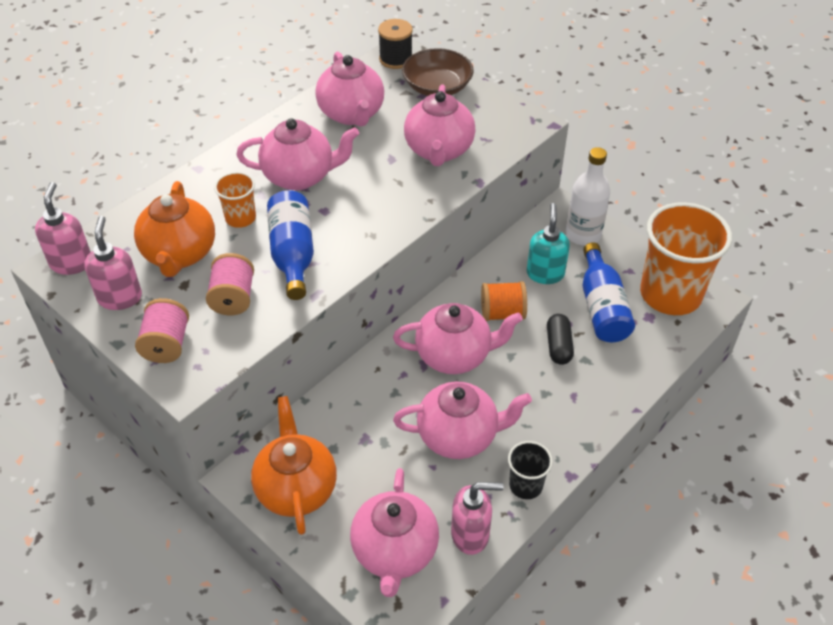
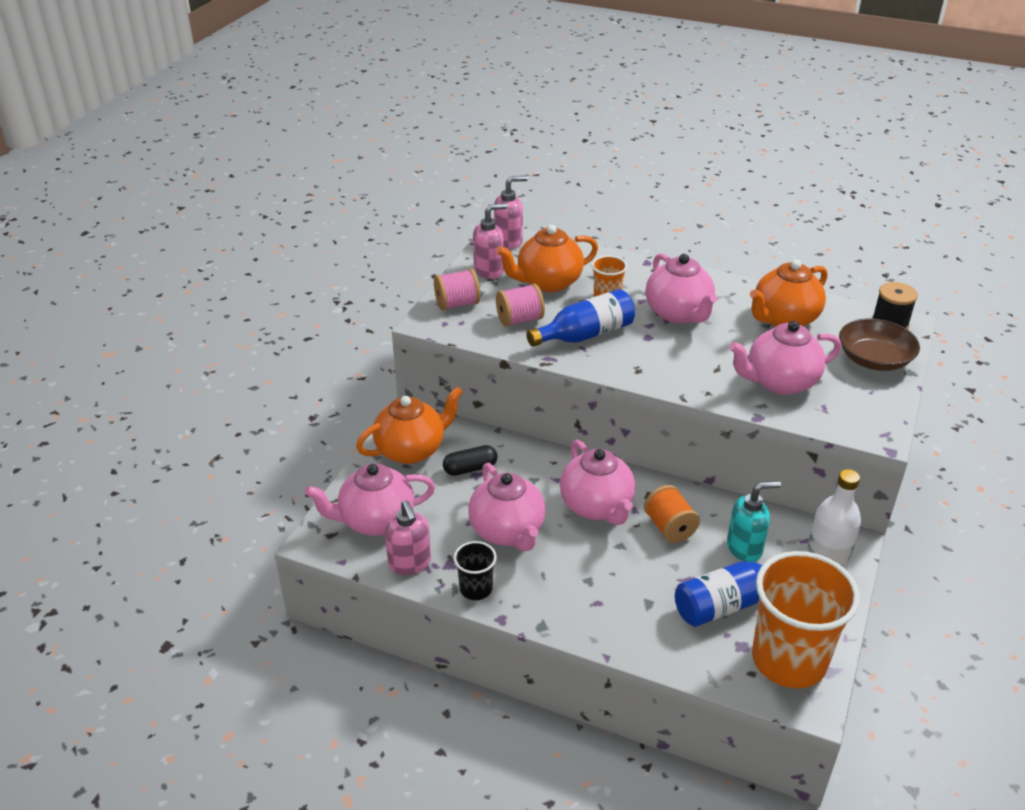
camera: 70 degrees right, 10 degrees down
(351, 114) = (784, 319): pink teapot -> orange teapot
(558, 346) = (653, 578): black capsule -> black capsule (470, 468)

